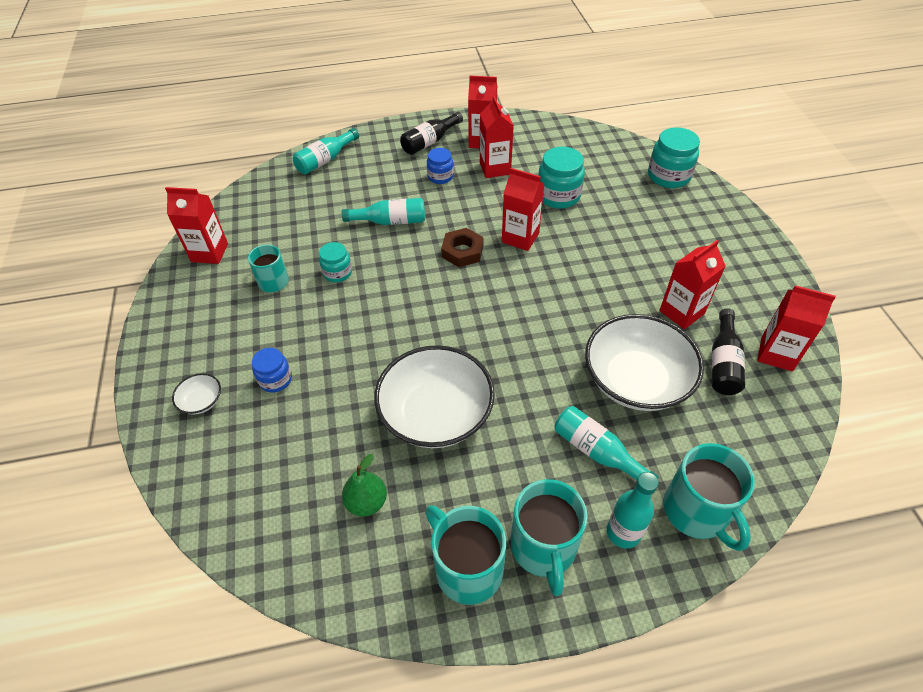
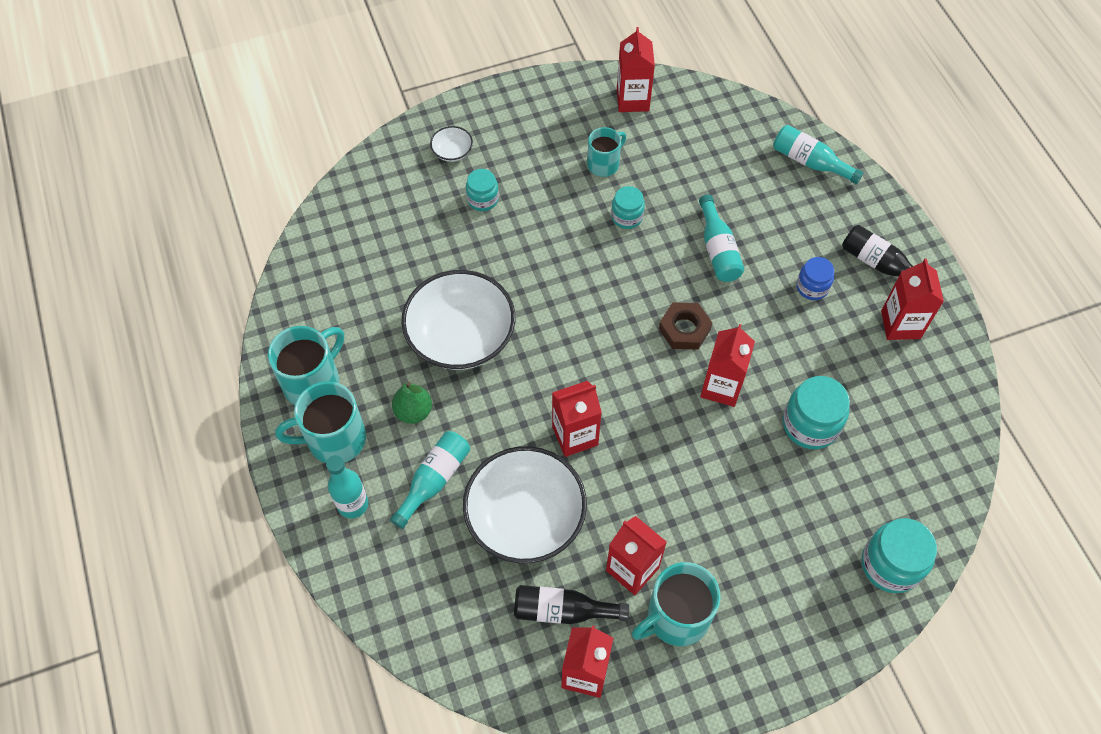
camera: 80 degrees right, 10 degrees up
(275, 379) = (483, 199): blue jar -> turquoise jar
(367, 502) = (366, 298): green pear -> green pear (413, 411)
(495, 168) = (846, 346): red carton -> red carton (575, 435)
(697, 512) = (378, 570): turquoise mug -> turquoise mug (676, 617)

